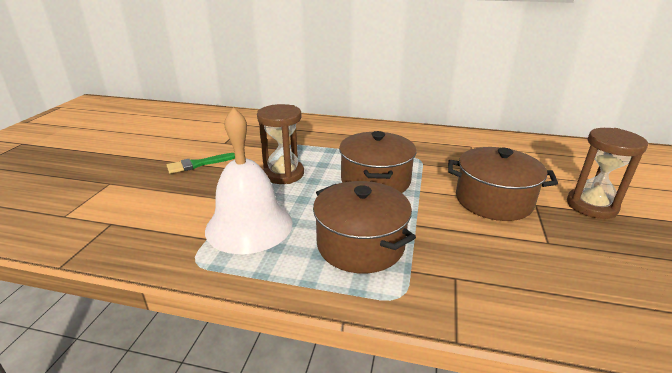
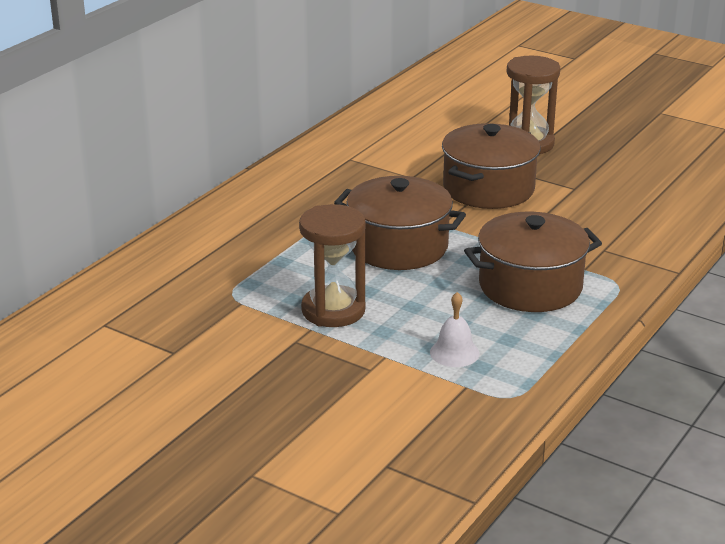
camera: 70 degrees left, 0 degrees up
(198, 164) = (244, 383): green brush -> none
(249, 226) = (454, 352): white bell -> white bell, size x0.43

